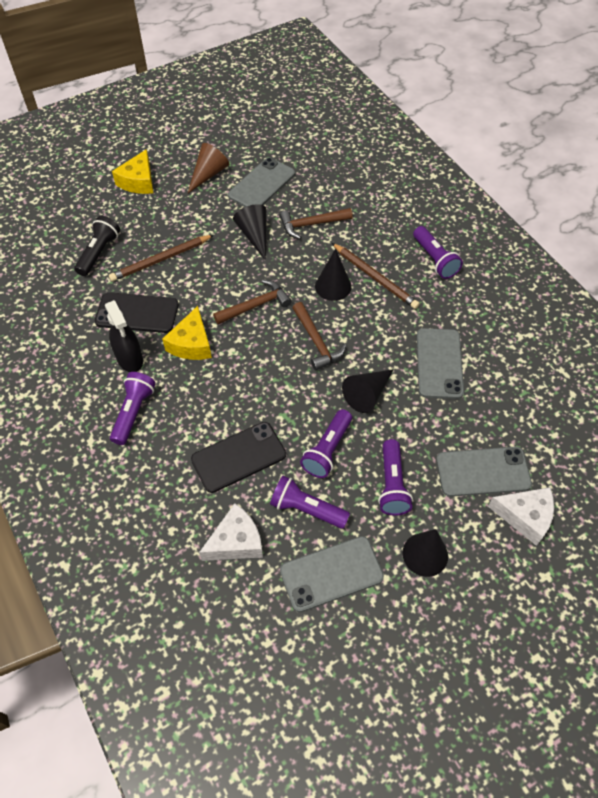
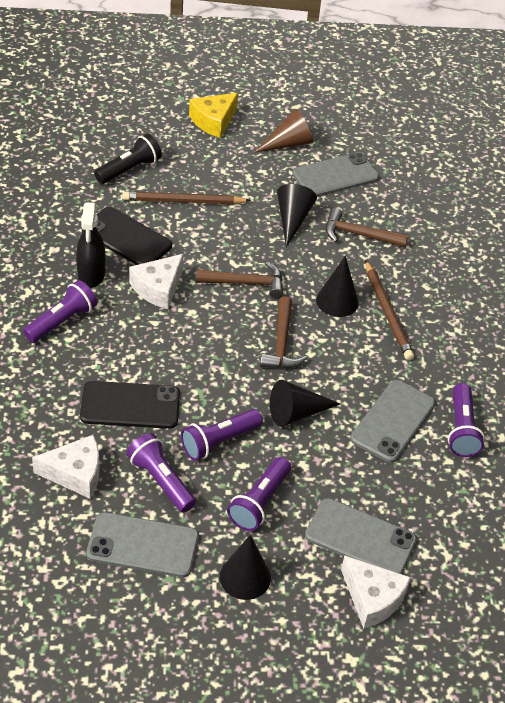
camera: 25 degrees right, 10 degrees down
(191, 344) = (158, 288): yellow cheese -> white cheese
(435, 259) = (466, 325): purple flashlight -> purple flashlight (461, 429)

